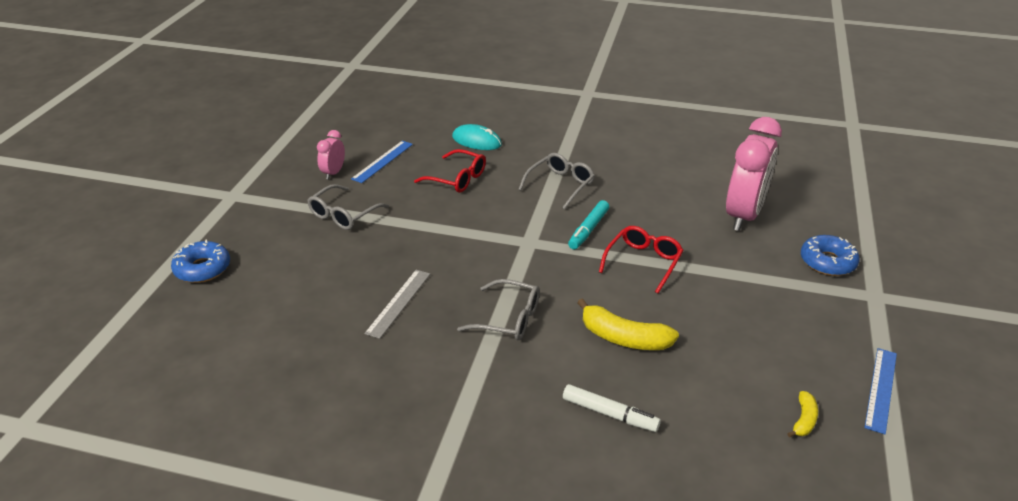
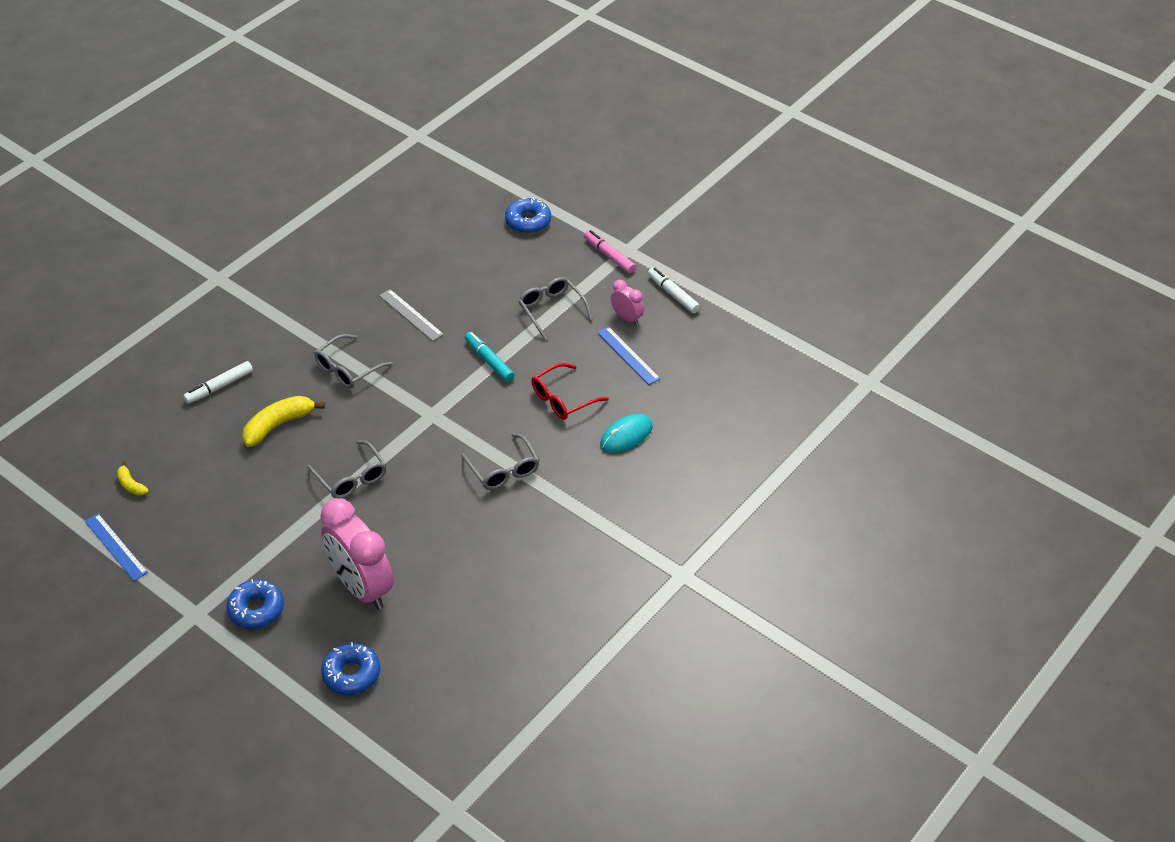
camera: 115 degrees right, 10 degrees up
(246, 203) = (609, 256): none -> pink marker
(290, 158) = (673, 294): none -> white marker
(588, 229) = (421, 461): turquoise marker -> turquoise marker (489, 361)
(643, 262) = (351, 478): red glasses -> grey glasses
(818, 193) = (351, 674): none -> blue donut

